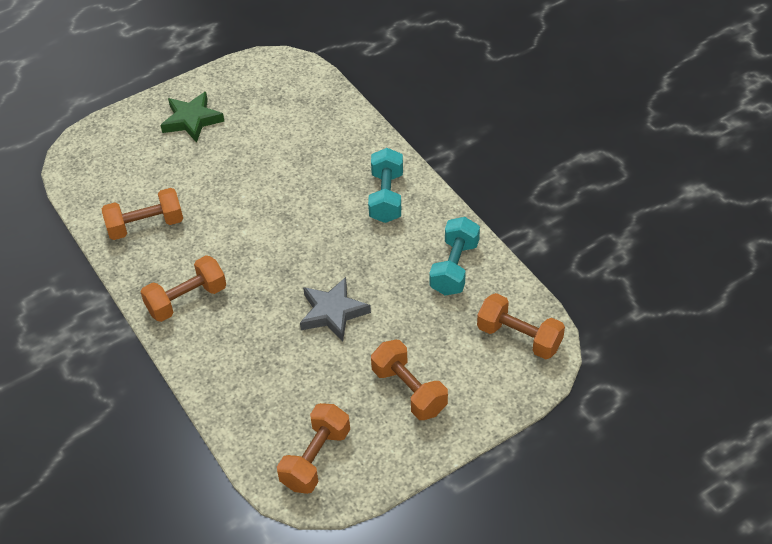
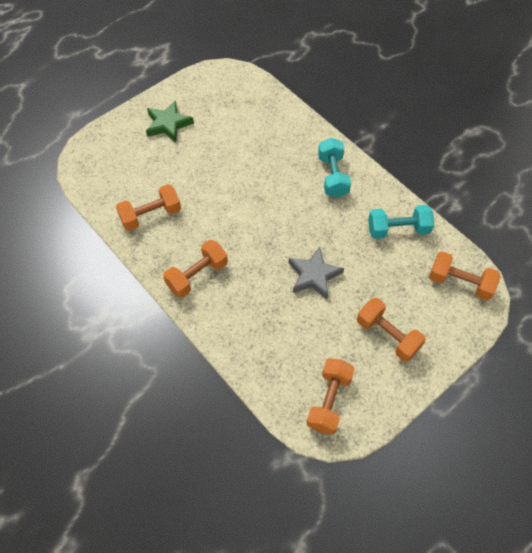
camera: 10 degrees left, 10 degrees up
(454, 268) = (398, 230): turquoise dumbbell -> turquoise dumbbell turned 75 degrees clockwise

